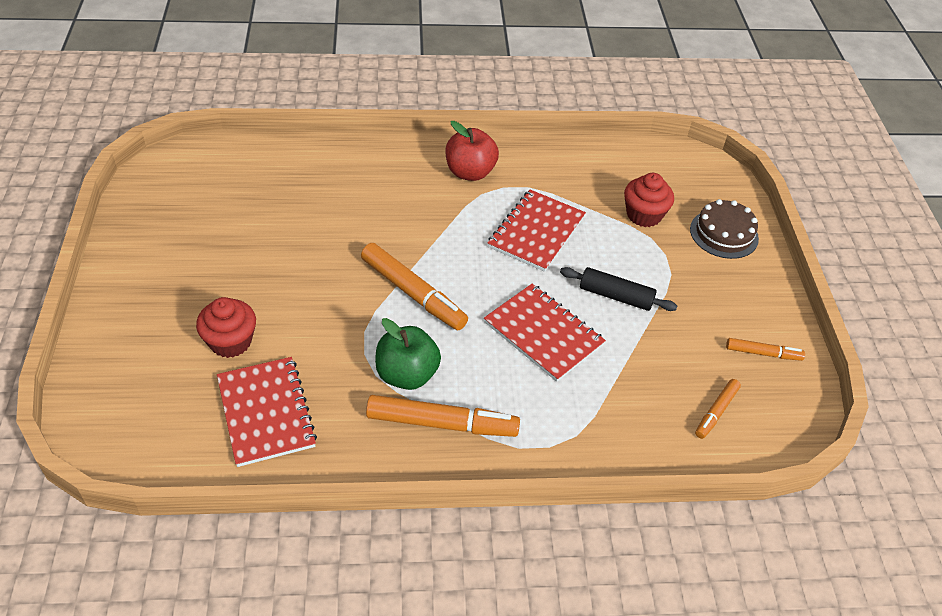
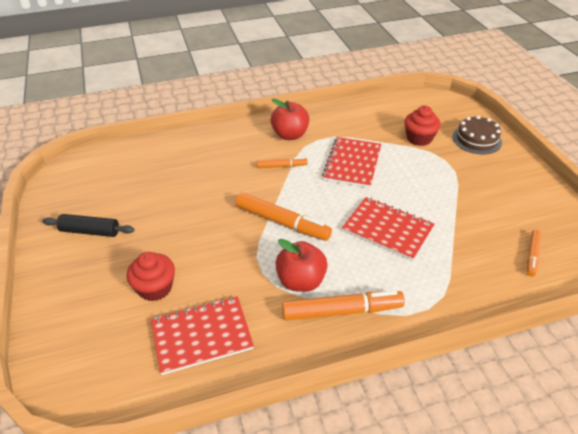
camera: 10 degrees left, 5 degrees down
(266, 412) = (201, 336): red notebook -> red notebook turned 75 degrees counterclockwise
(407, 374) = (301, 281): green apple -> red apple
(616, 296) = (425, 193): black rolling pin -> black rolling pin (90, 231)
(763, 353) = (542, 209): orange marker -> orange marker (282, 166)

